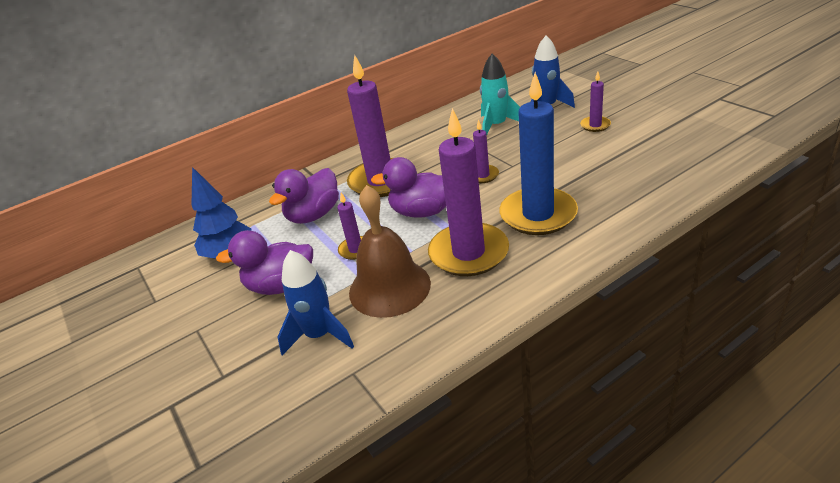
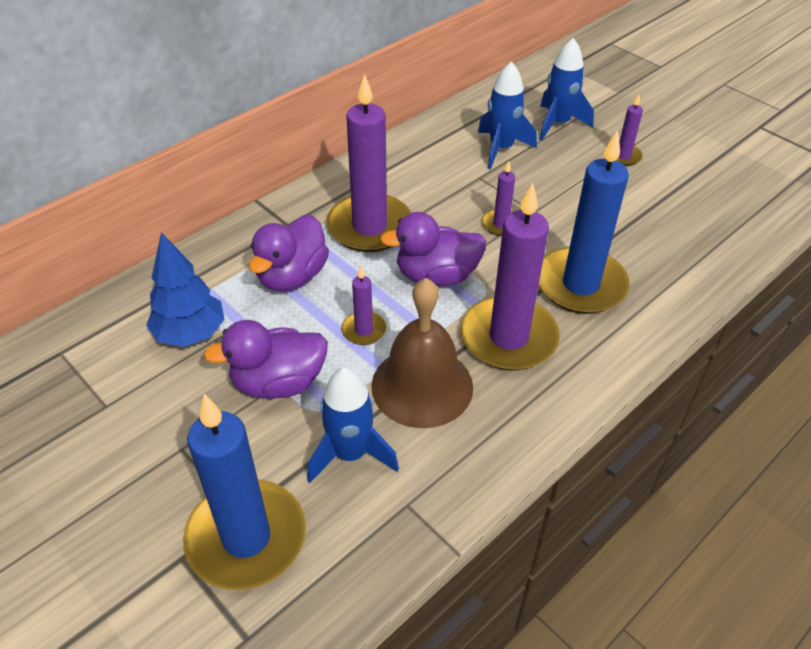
camera: 15 degrees left, 10 degrees up
(222, 393) = (246, 538): none -> blue candle
(496, 126) = (501, 149): turquoise rocket -> blue rocket

